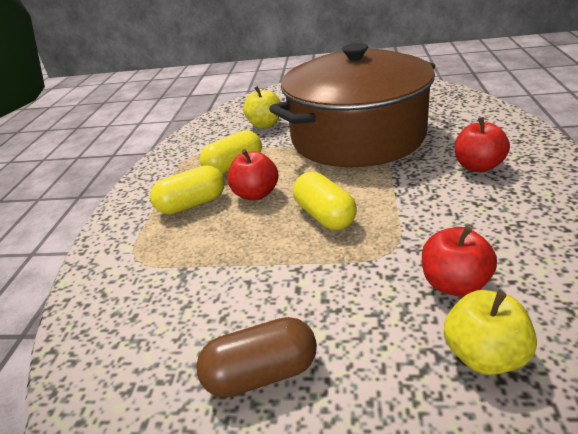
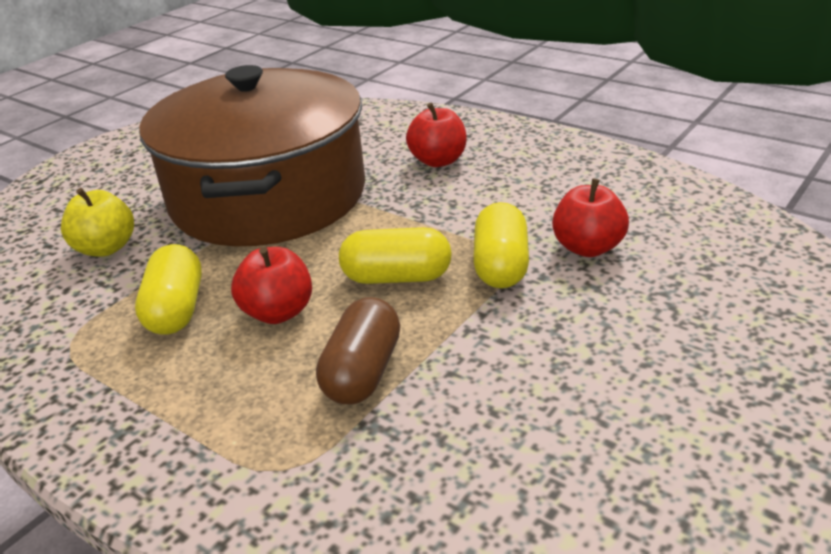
camera: 60 degrees left, 0 degrees up
(192, 204) = (217, 376): yellow capsule -> yellow capsule (501, 266)
(261, 373) = (604, 405): brown capsule -> brown capsule (362, 372)
(484, 355) = (679, 271): yellow apple -> none

